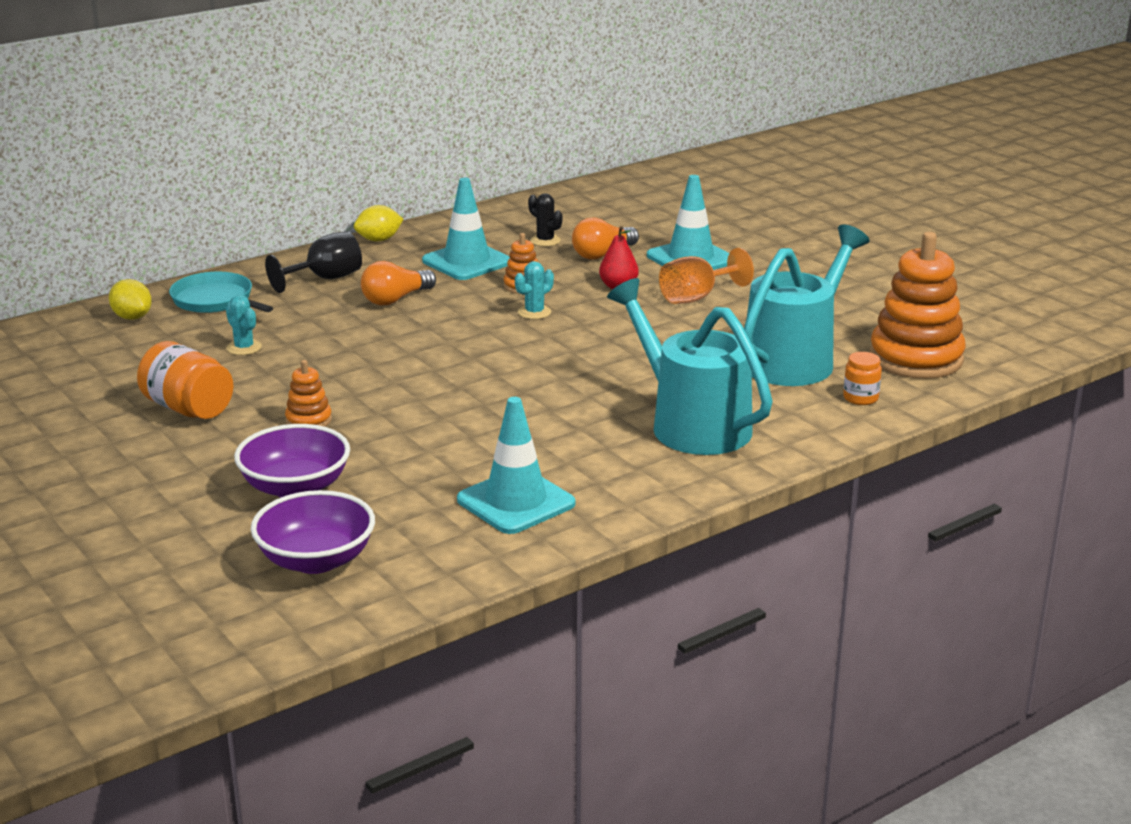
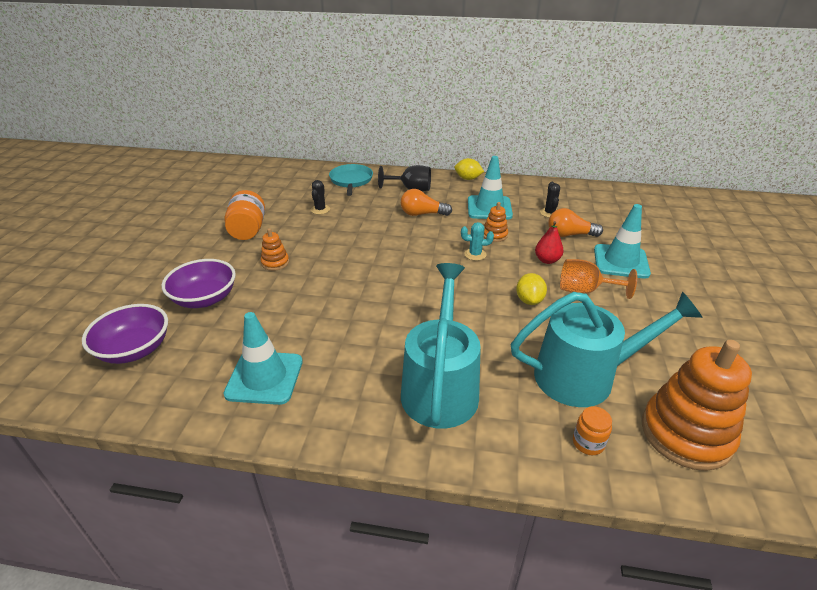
camera: 45 degrees right, 10 degrees up
(132, 317) = (310, 175): yellow lemon -> yellow lemon (529, 300)
(244, 348) = (320, 209): turquoise cactus -> black cactus

